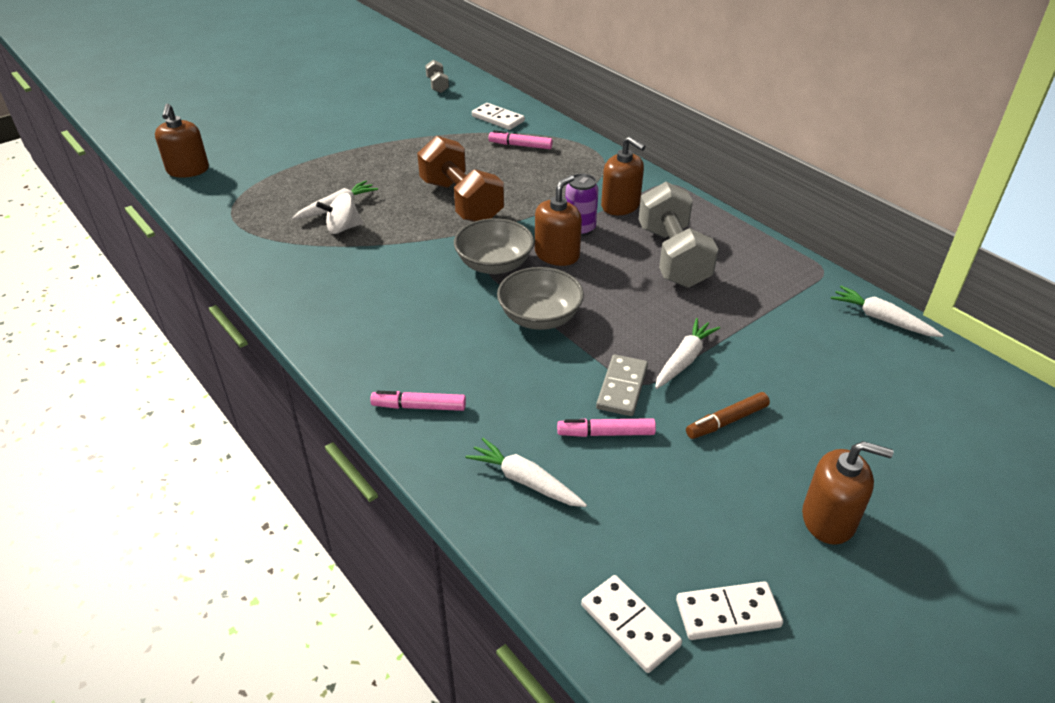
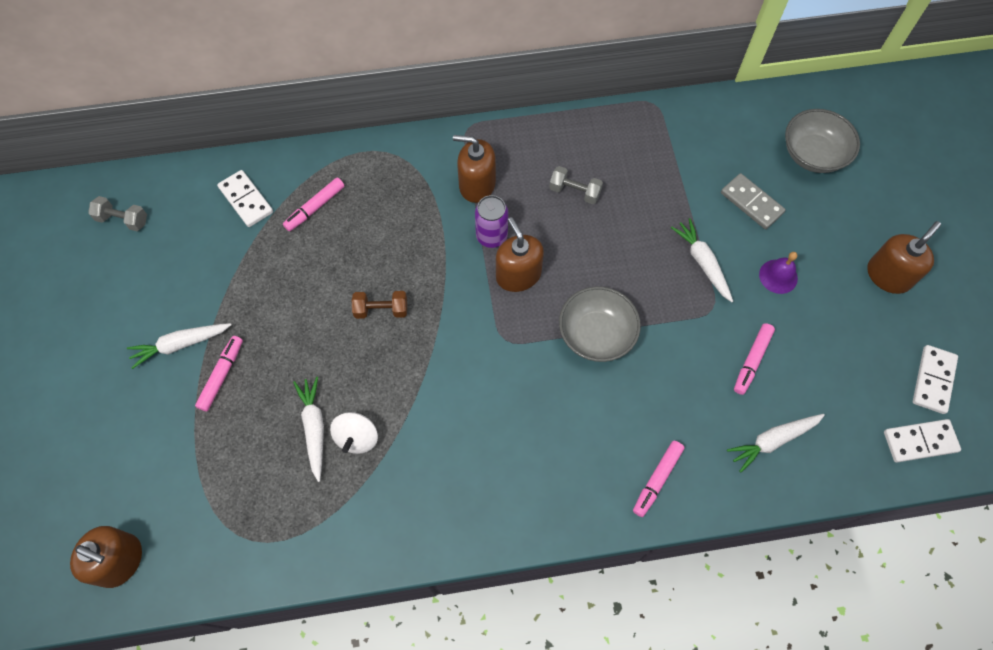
camera: 60 degrees left, 25 degrees up
(351, 158) = (222, 375): none -> pink marker
(461, 201) = (381, 310): brown dumbbell -> brown dumbbell, size x0.46
(494, 264) = (502, 332): grey bowl -> grey bowl (813, 154)
(498, 119) = (246, 200): white domino -> white domino turned 75 degrees clockwise
(620, 205) = (477, 185): brown soap dispenser -> brown soap dispenser turned 150 degrees counterclockwise
(622, 388) = (710, 322): grey domino -> grey domino (751, 203)
(673, 257) = (574, 191): grey dumbbell -> grey dumbbell, size x0.46
(726, 421) = (778, 276): brown marker -> purple bell
(881, 319) = (727, 109): white carrot -> white carrot (180, 345)

